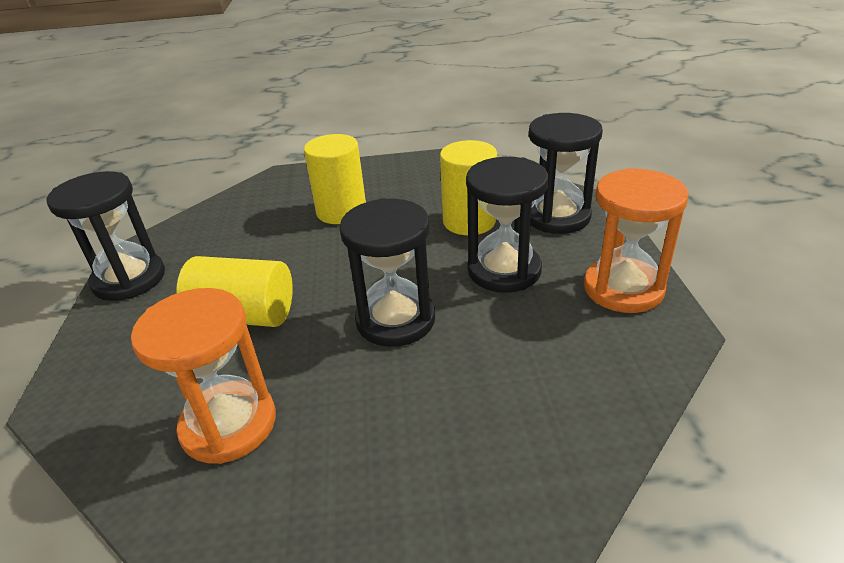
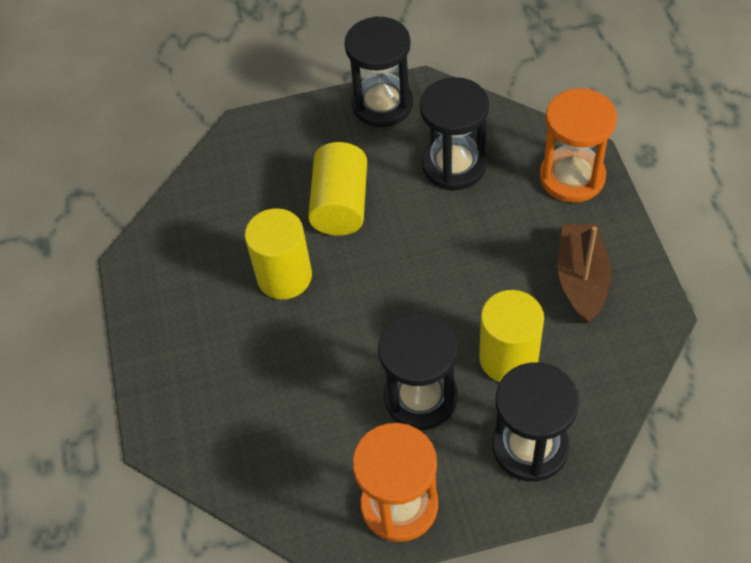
camera: 85 degrees right, 20 degrees up
(229, 424) = (226, 235): orange hourglass -> orange hourglass (572, 177)
(341, 211) = (514, 233): yellow cylinder -> yellow cylinder (284, 276)
(395, 320) = (341, 316): black hourglass -> black hourglass (454, 165)
(401, 185) = (581, 279): none -> brown boat

